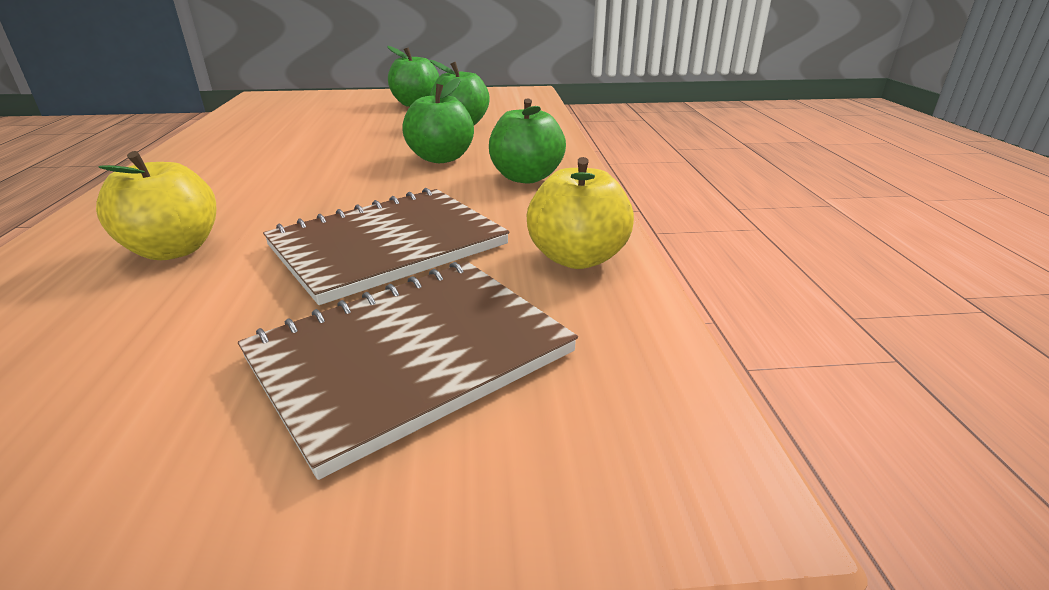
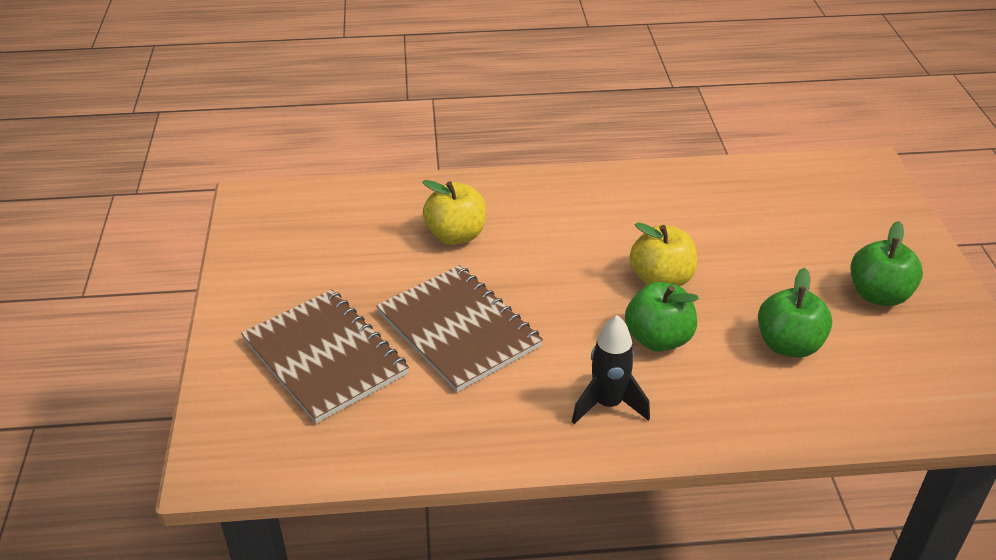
camera: 90 degrees right, 10 degrees up
(526, 177) = (608, 404): green apple -> black rocket
(577, 258) = (433, 433): yellow apple -> yellow apple (661, 279)

